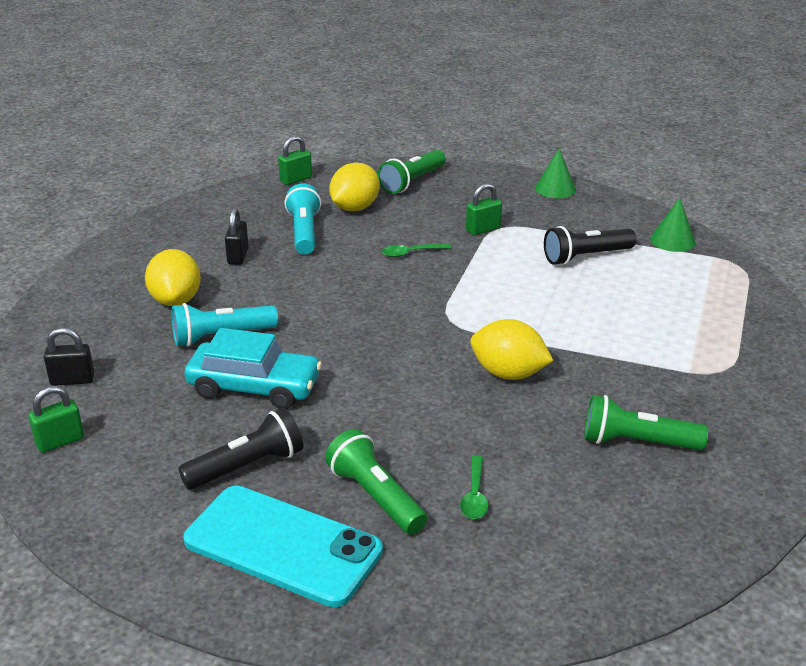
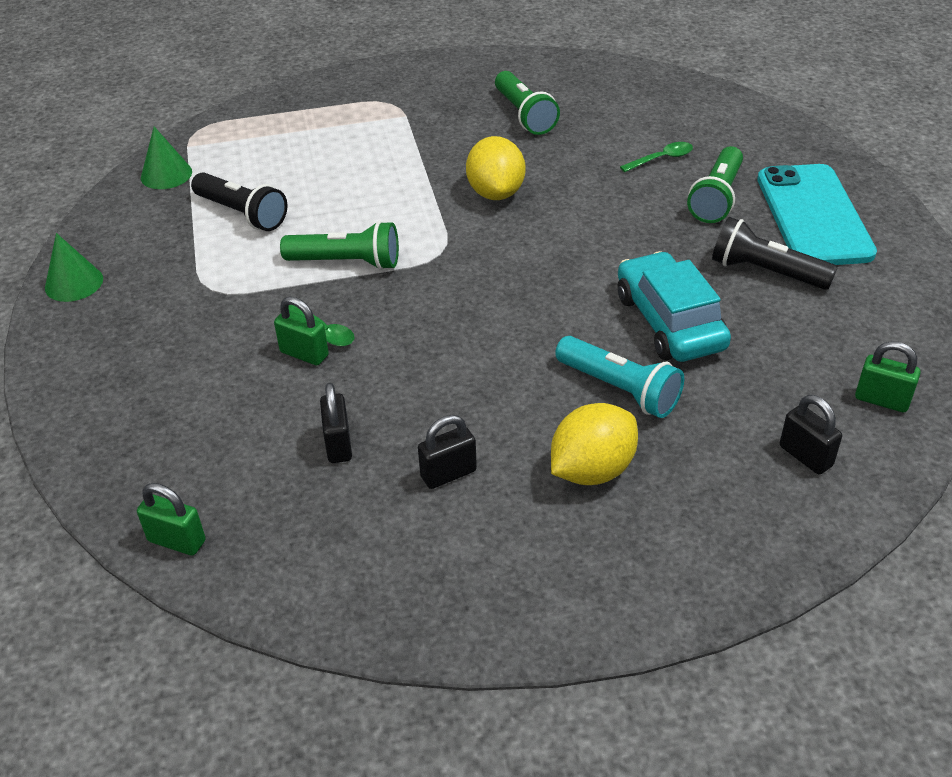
camera: 120 degrees left, 10 degrees up
(304, 232) = (338, 444): turquoise flashlight -> black padlock
(355, 208) = (235, 431): yellow lemon -> none
(412, 182) = (118, 412): green flashlight -> green flashlight (346, 263)
(483, 229) = (225, 300): green padlock -> green padlock (304, 354)

